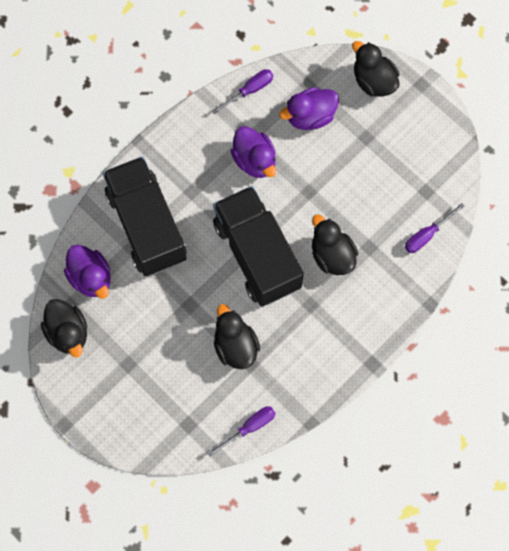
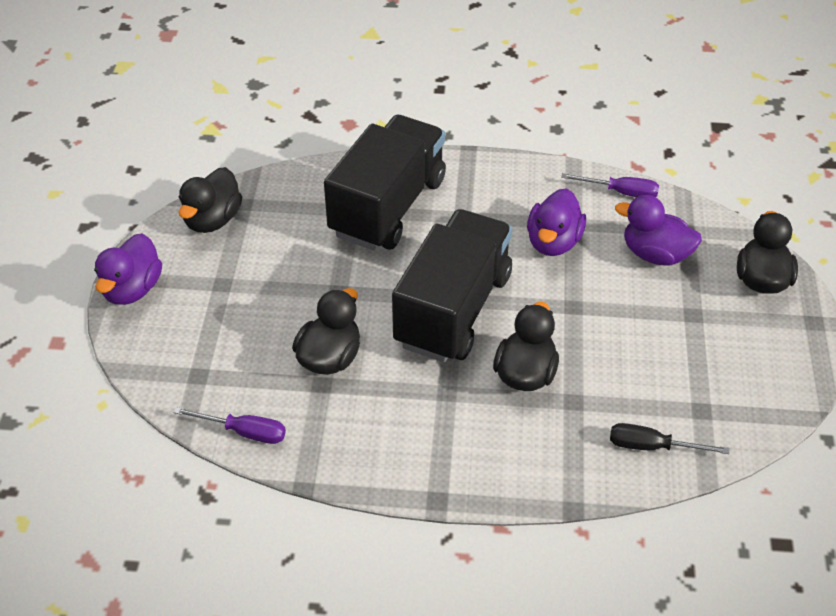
camera: 50 degrees right, 25 degrees down
(91, 278) = (288, 201): purple duck -> purple duck (132, 289)
(427, 235) = (652, 446): purple screwdriver -> black screwdriver

